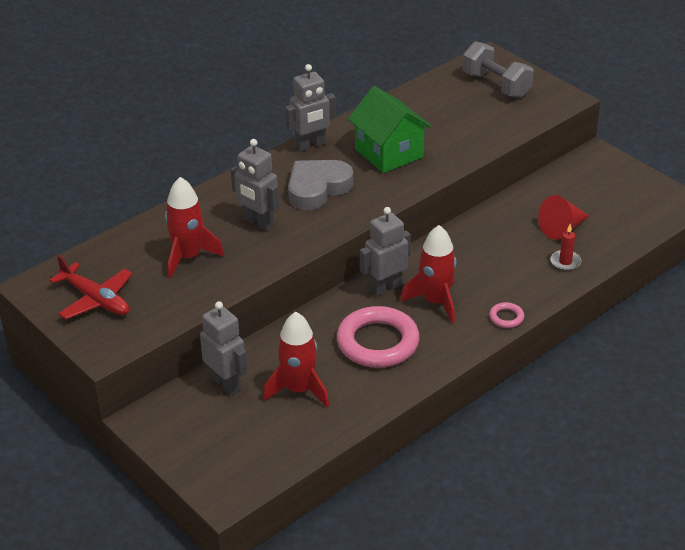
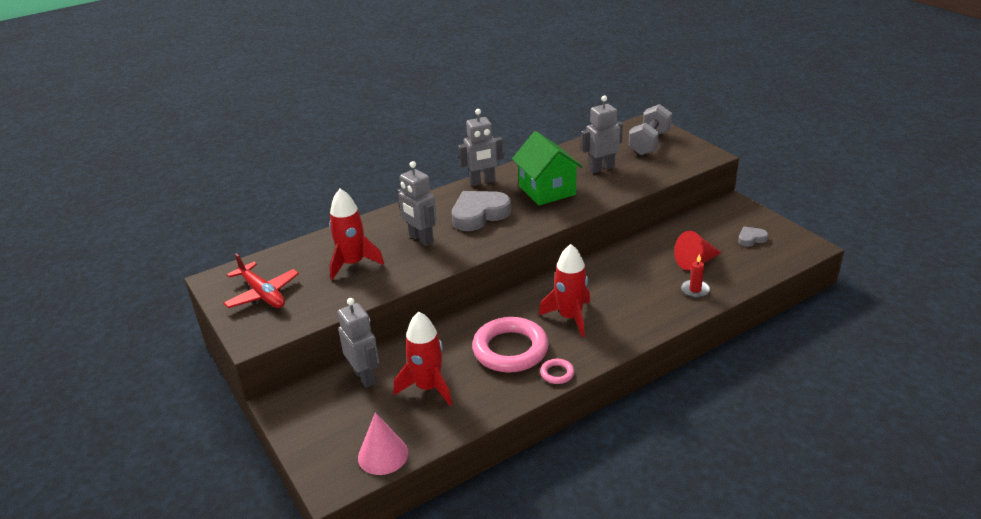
camera: 10 degrees right, 5 degrees down
(270, 463) = (383, 455): none -> pink cone
(385, 287) = (528, 302): grey robot -> grey robot (601, 168)
(496, 85) = (649, 143): grey dumbbell -> grey dumbbell turned 60 degrees clockwise
(506, 317) = (633, 335): pink ring -> pink ring (557, 373)
(619, 197) = (751, 239): none -> grey heart

